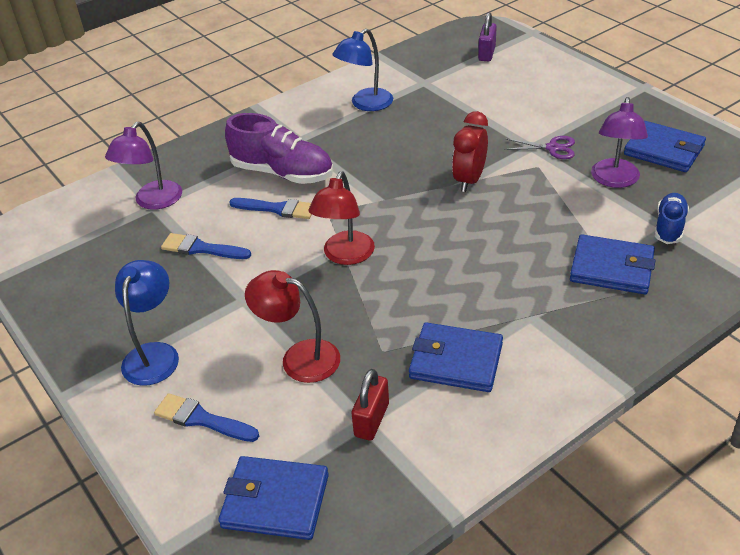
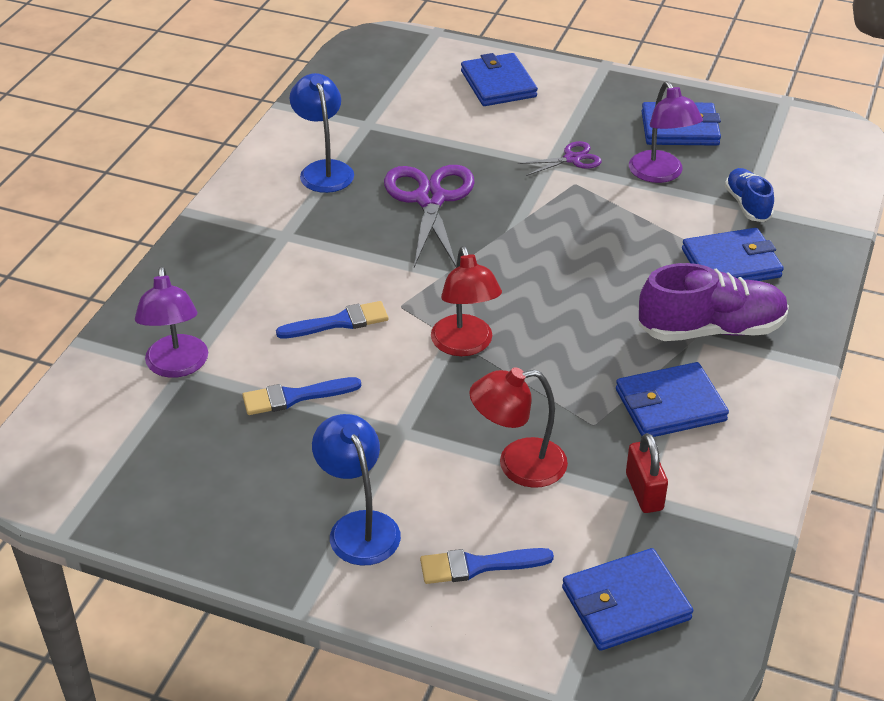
camera: 35 degrees left, 0 degrees up
(282, 173) = (304, 280): purple shoe -> purple shoe (711, 329)
(365, 104) = (324, 170): blue lamp -> blue lamp turned 150 degrees clockwise
(419, 145) = (430, 199): none -> purple scissors
(469, 180) = (519, 220): red clock -> none
(487, 53) = (408, 70): purple padlock -> none
(545, 79) = (498, 84): none -> blue wallet

